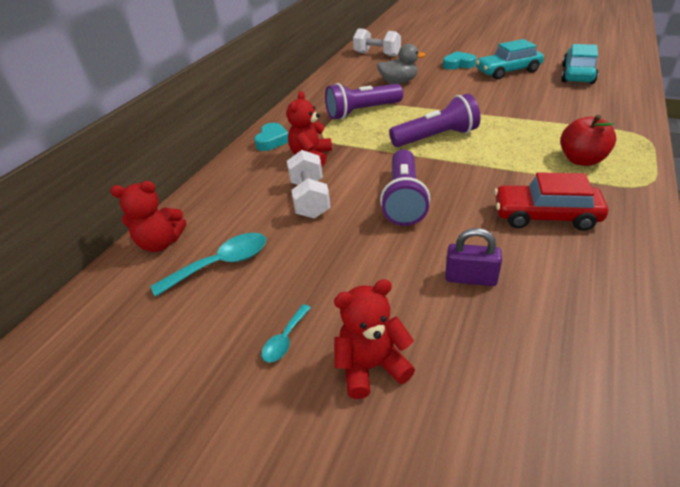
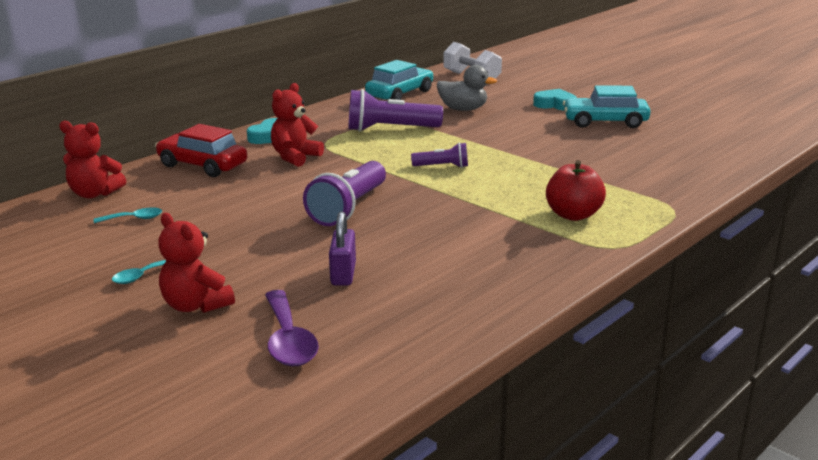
camera: 15 degrees right, 15 degrees down
(221, 264) = (134, 219): turquoise spoon -> turquoise spoon, size x0.55
(310, 199) = (258, 190): white dumbbell -> none
(371, 366) = (196, 305): red teddy bear -> red teddy bear turned 135 degrees counterclockwise
(436, 137) = (442, 166): purple flashlight -> purple flashlight, size x0.55
(470, 278) = (343, 274): purple padlock -> purple padlock turned 60 degrees clockwise
(503, 387) = (288, 340): none -> purple spoon
(545, 216) = (472, 248): red car -> red car (202, 165)
(577, 74) = (685, 140): turquoise car -> turquoise car (400, 94)

